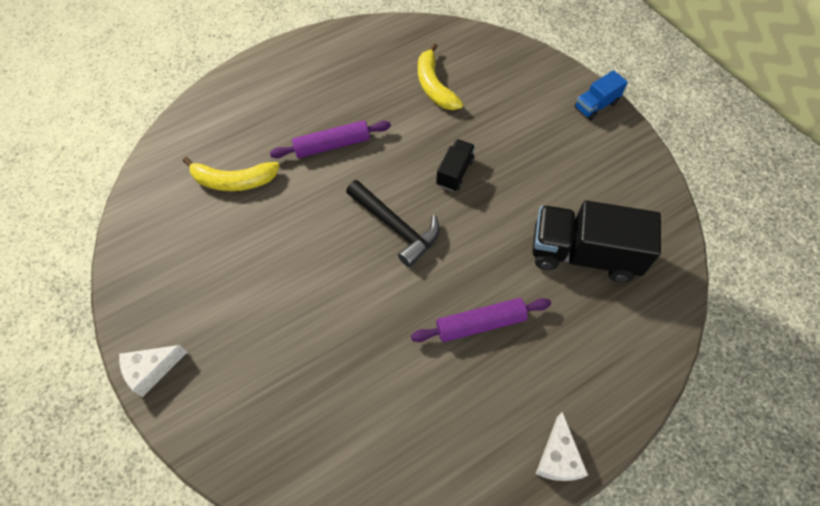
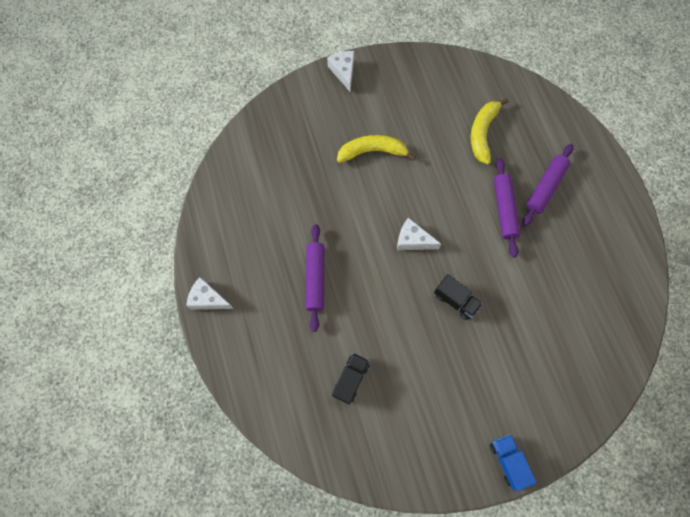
camera: 105 degrees right, 10 degrees up
(296, 113) = (545, 187): none -> purple rolling pin
(396, 227) = (413, 240): black hammer -> white cheese
(434, 86) = (558, 311): yellow banana -> yellow banana (372, 151)
(583, 254) = (351, 379): black truck -> black truck, size x0.50

